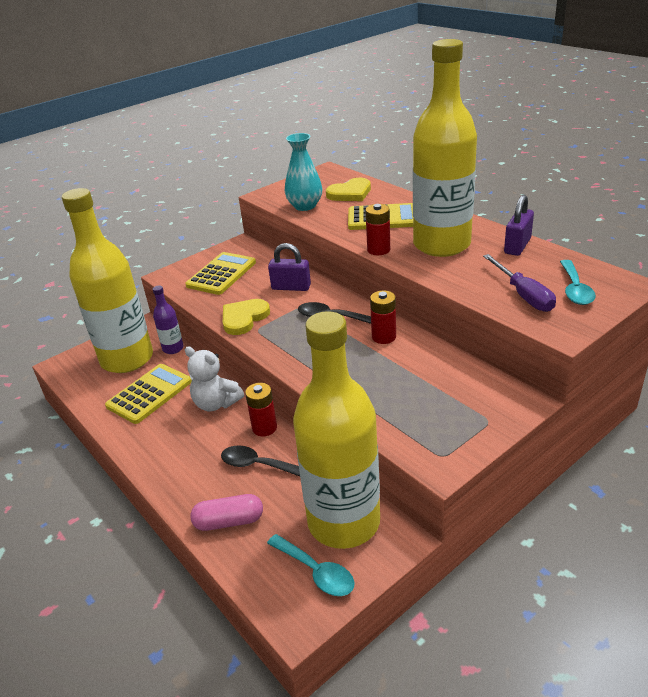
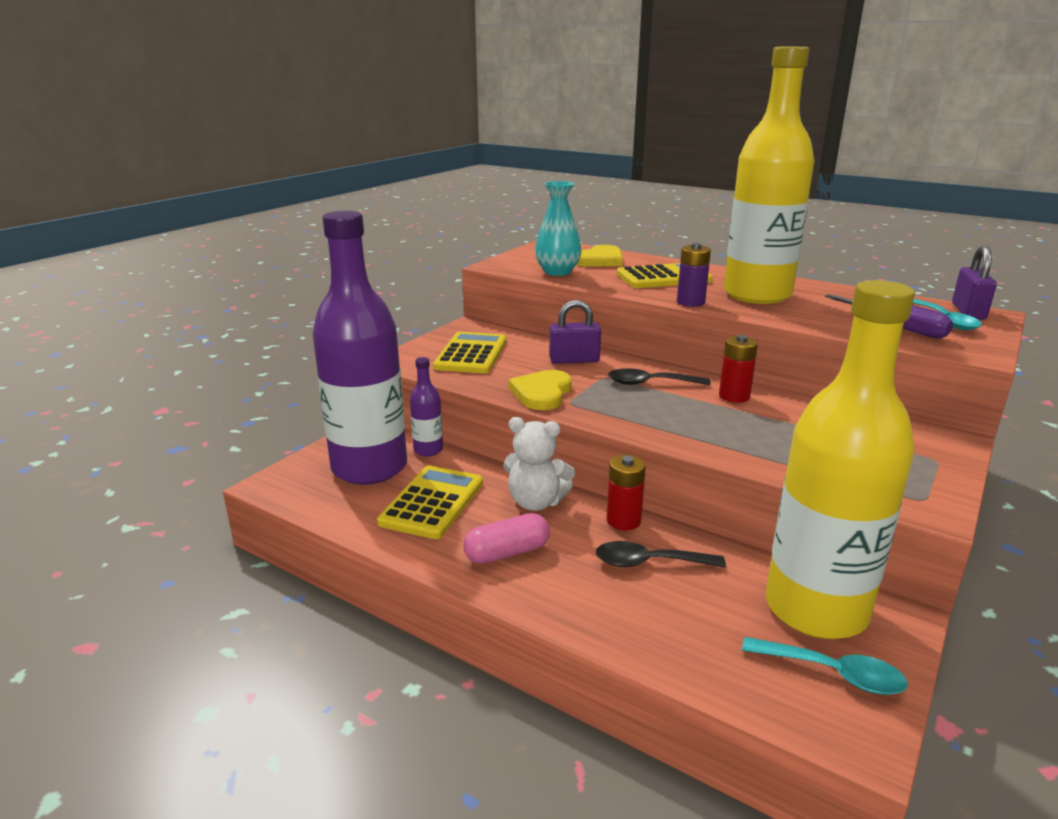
camera: 20 degrees left, 10 degrees down
(127, 359) = (369, 468): yellow bottle -> purple bottle
(229, 521) = (665, 634): pink capsule -> pink capsule (507, 553)
(378, 250) = (690, 302): red battery -> purple battery
(517, 246) = (839, 292): purple padlock -> purple padlock (968, 311)

